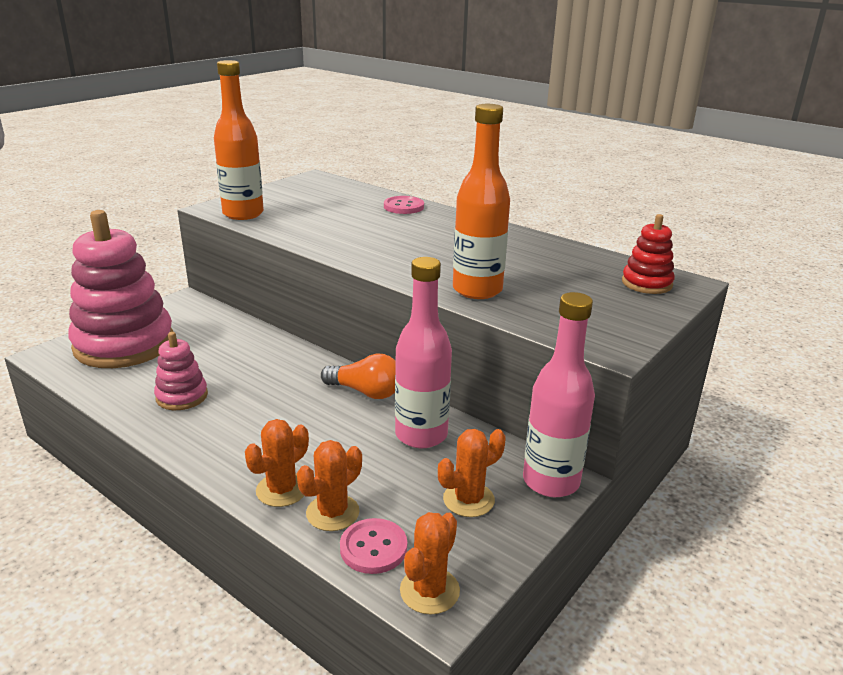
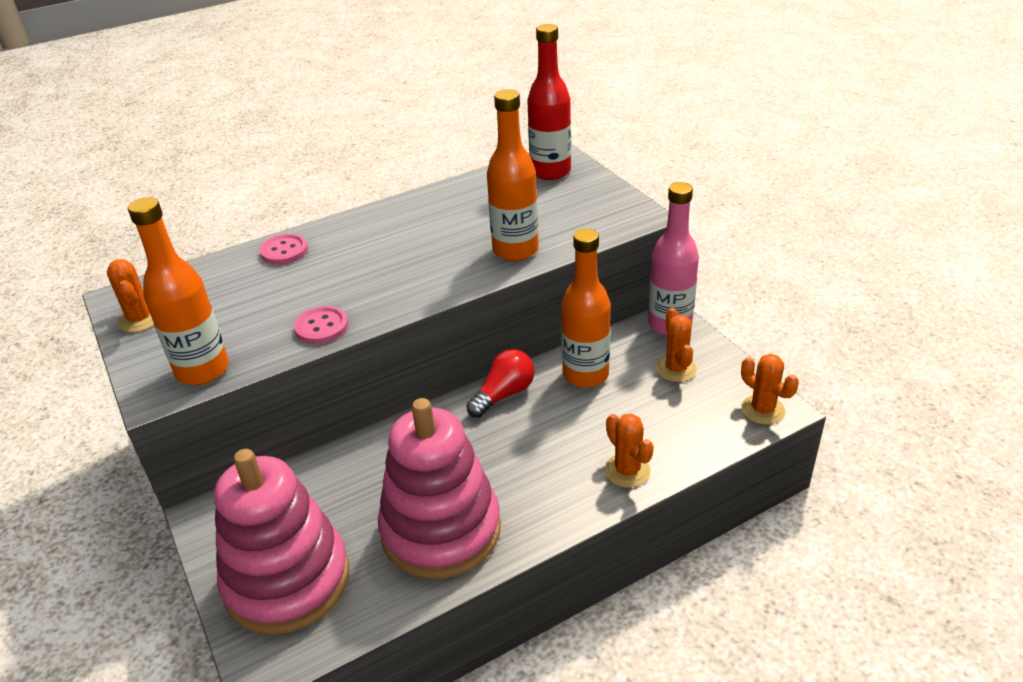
camera: 65 degrees left, 10 degrees up
(182, 396) = (441, 530): pink stacking toy -> pink stacking toy, size x2.14
(332, 513) = (667, 444): orange cactus -> orange cactus (140, 319)
(366, 392) = (504, 394): orange light bulb -> red light bulb
(373, 548) = (713, 429): pink button -> pink button (321, 327)
(421, 435) = (585, 375): pink bottle -> orange bottle
(646, 283) = (550, 172): red stacking toy -> red bottle

